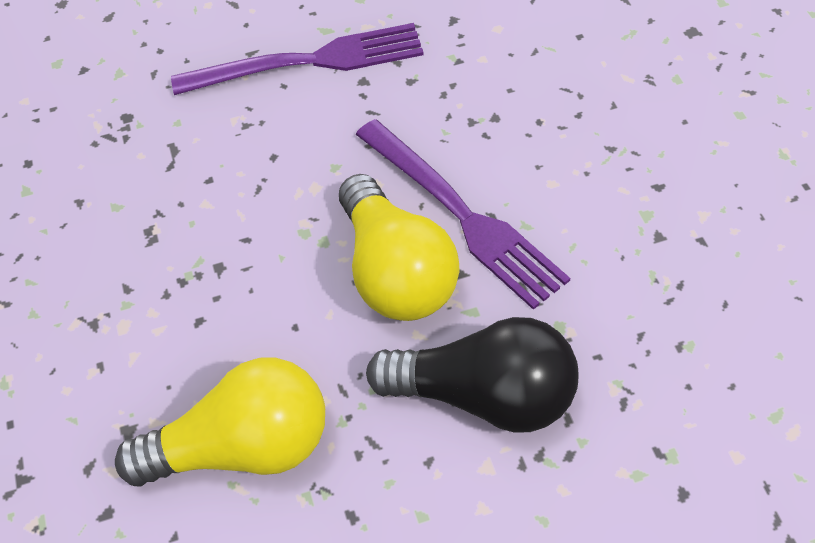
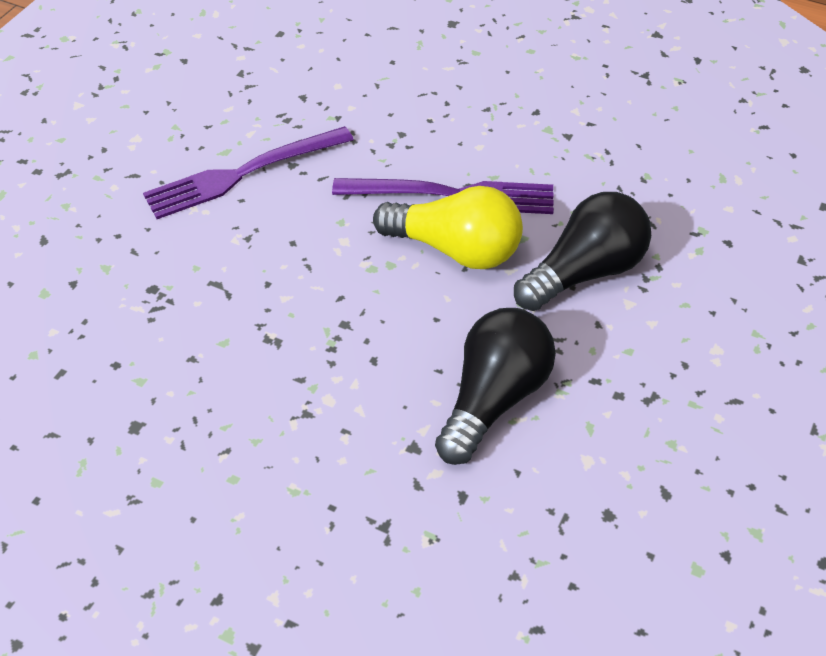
camera: 50 degrees left, 5 degrees down
(242, 448) = (493, 399): yellow light bulb -> black light bulb
(311, 61) = (241, 175): purple fork -> purple fork turned 150 degrees counterclockwise

